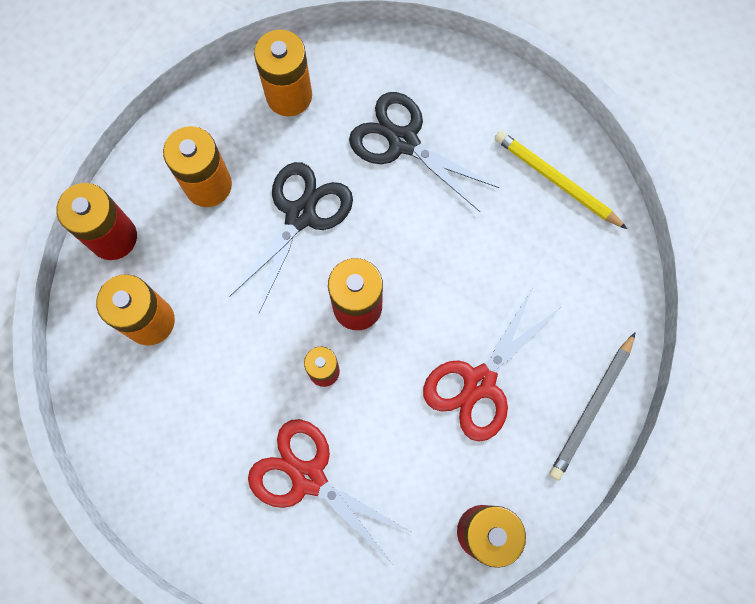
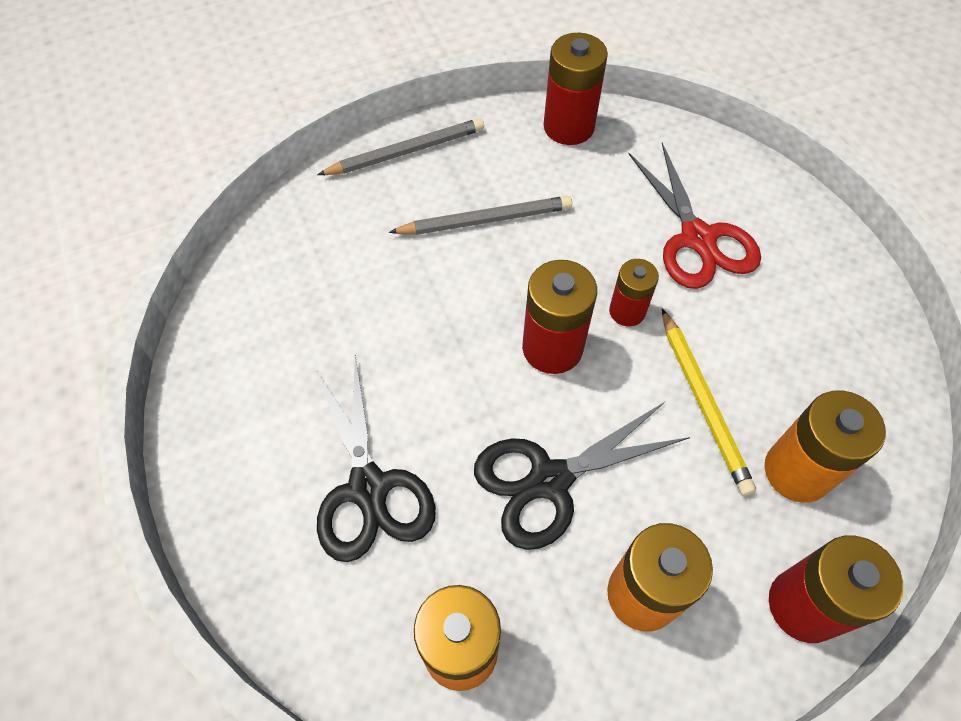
camera: 145 degrees left, 15 degrees down
(479, 382) = (485, 220): red scissors -> grey pencil
(556, 181) = (251, 339): yellow pencil -> yellow pencil (703, 402)

